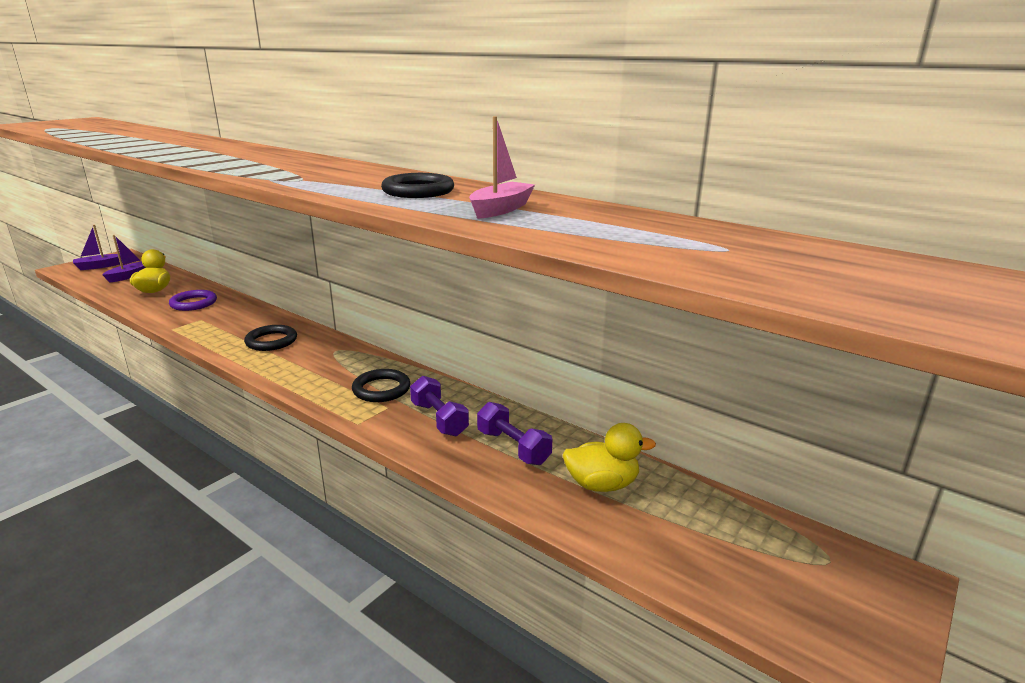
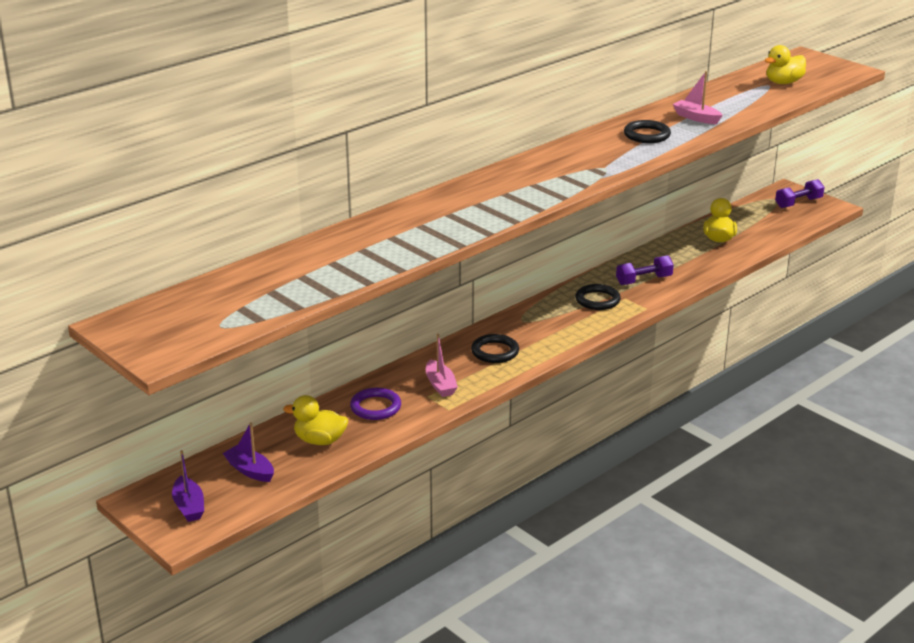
camera: 80 degrees left, 5 degrees up
(217, 323) = (440, 385): none -> pink boat
(513, 447) = (680, 259): purple dumbbell -> purple dumbbell (798, 203)
(758, 259) = (783, 82): none -> yellow duck

